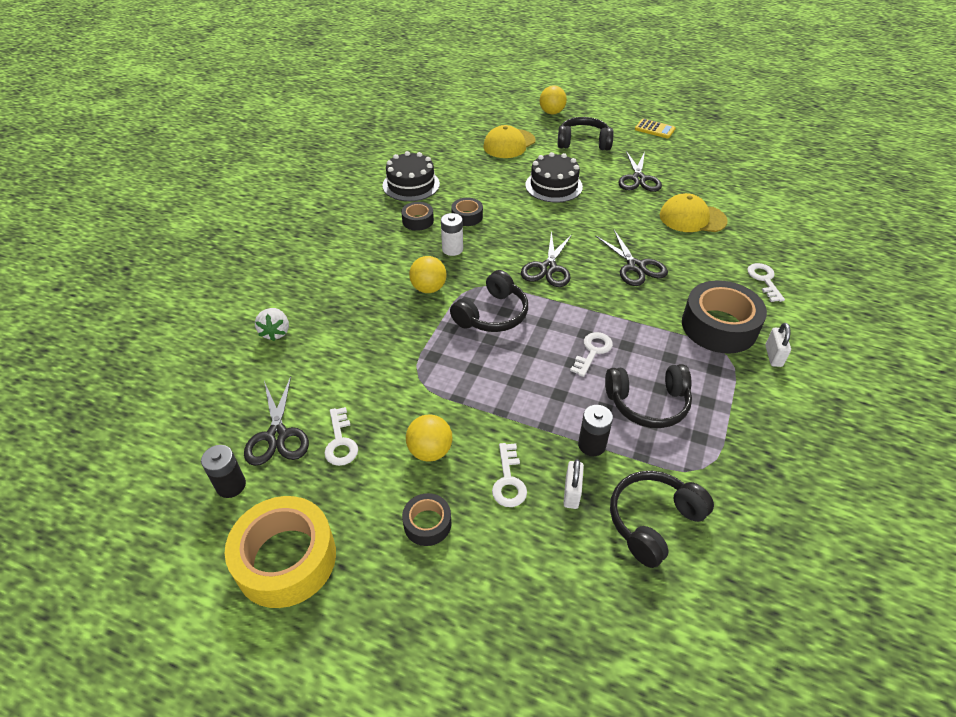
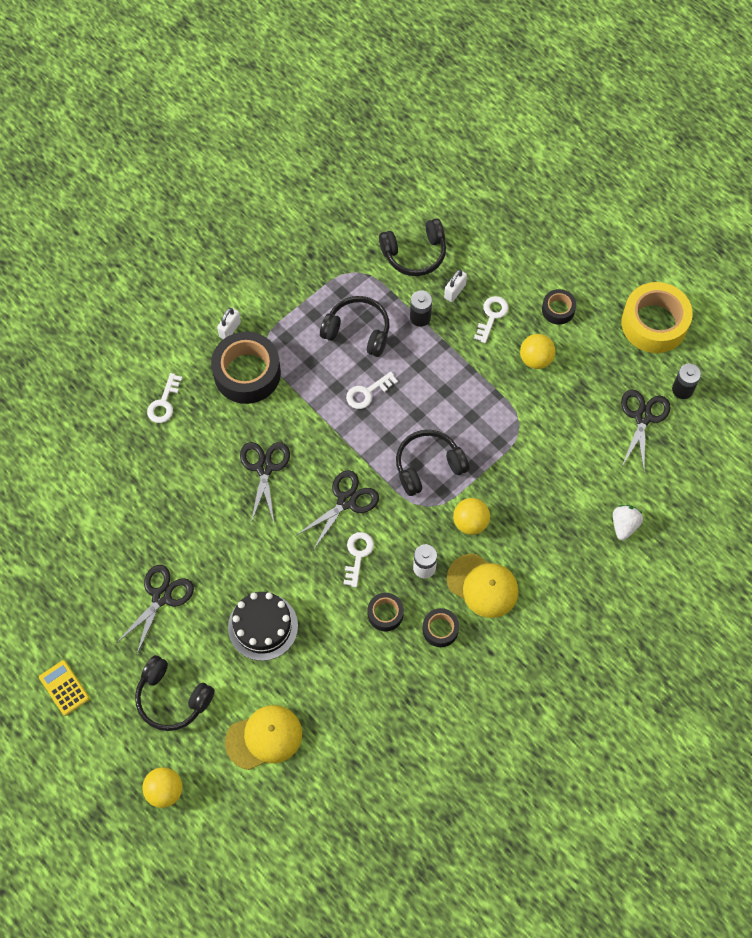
camera: 155 degrees left, 20 degrees up
(340, 442) = (597, 393): white key -> white key (358, 555)
(411, 185) = (421, 701): black cake -> none
(692, 218) = (157, 509): yellow cap -> yellow cap (482, 585)

